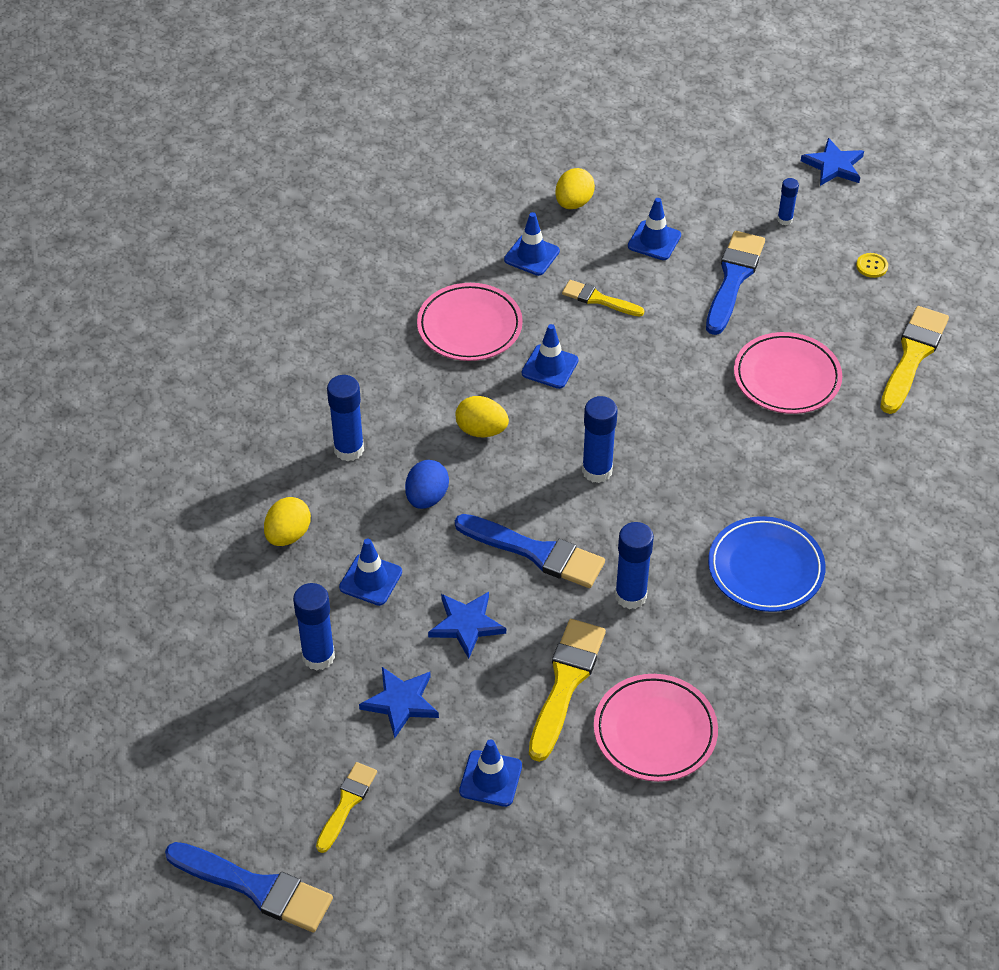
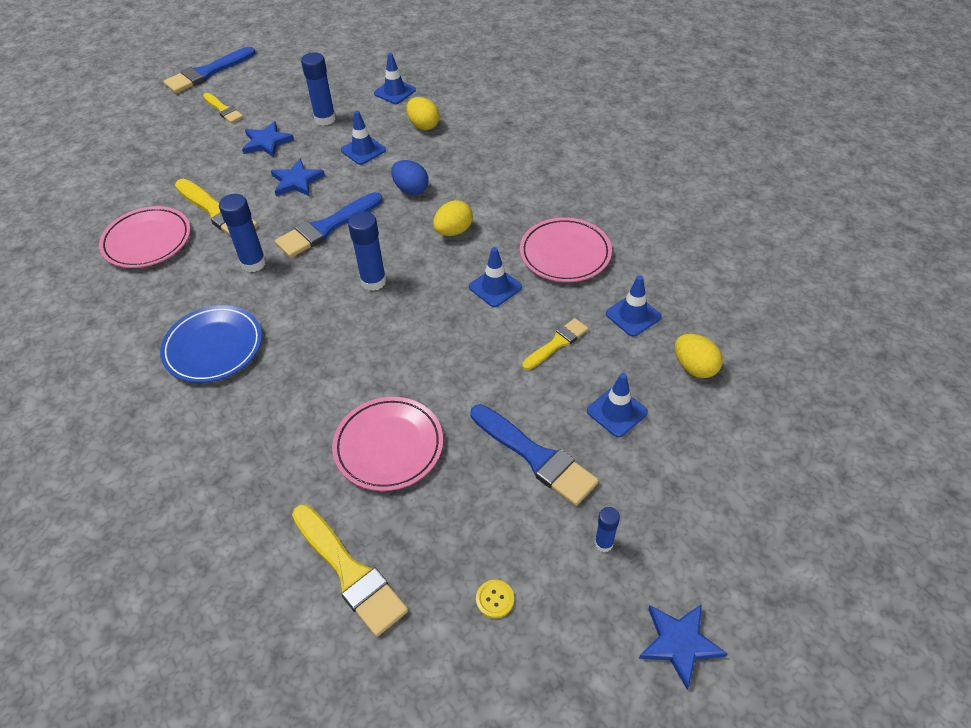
camera: 115 degrees right, 0 degrees up
(349, 449) = (477, 164): blue glue stick -> none
(490, 778) = (186, 163): blue traffic cone -> blue traffic cone (395, 92)

